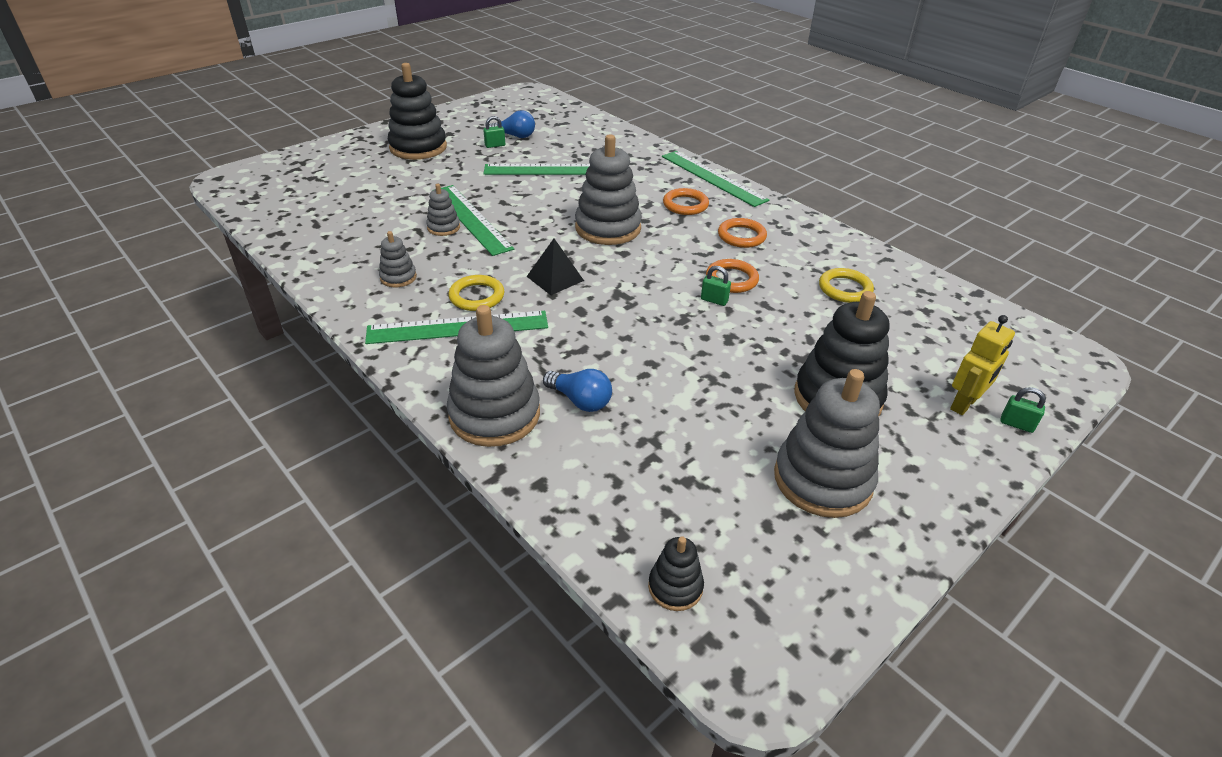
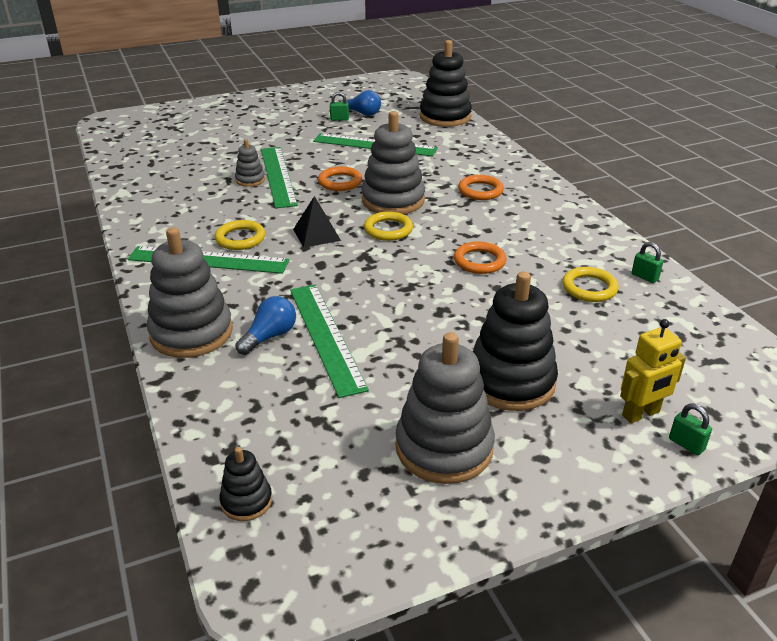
camera: 20 degrees right, 5 degrees down
(398, 277) = (187, 213): grey stacking toy -> none
(418, 147) = (272, 113): black stacking toy -> black stacking toy (445, 117)
(580, 401) = (270, 336): blue light bulb -> blue light bulb turned 105 degrees counterclockwise
(623, 260) = (388, 229): none -> yellow ring
(713, 178) = (524, 171): green ruler -> green ruler (326, 337)
(714, 300) = (449, 276): green padlock -> green padlock (644, 277)
(741, 236) = (516, 225): orange ring -> orange ring (340, 182)

